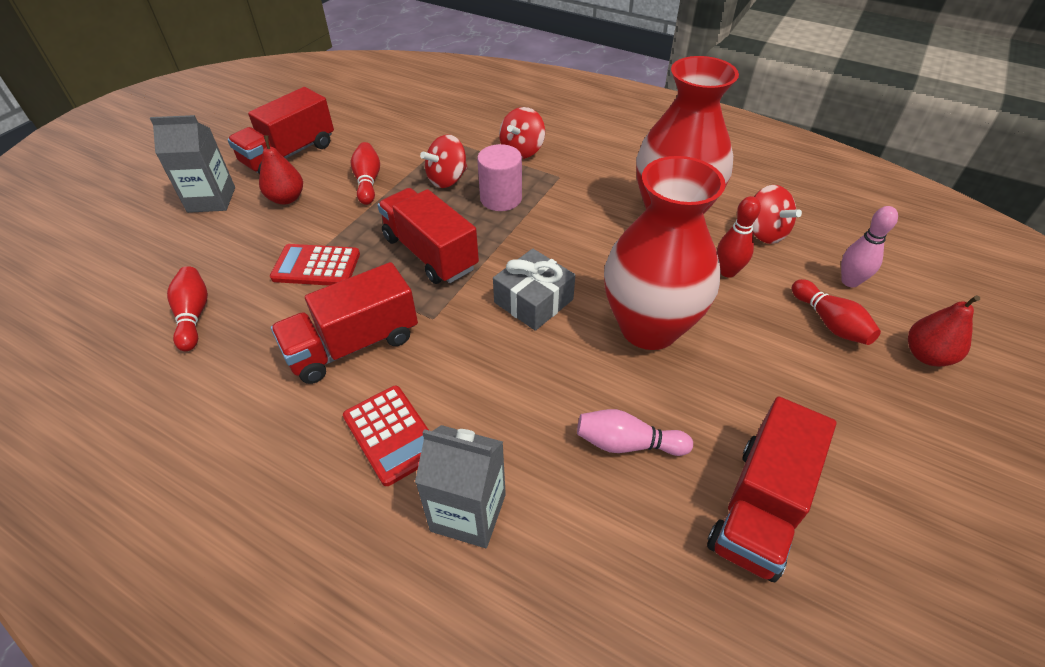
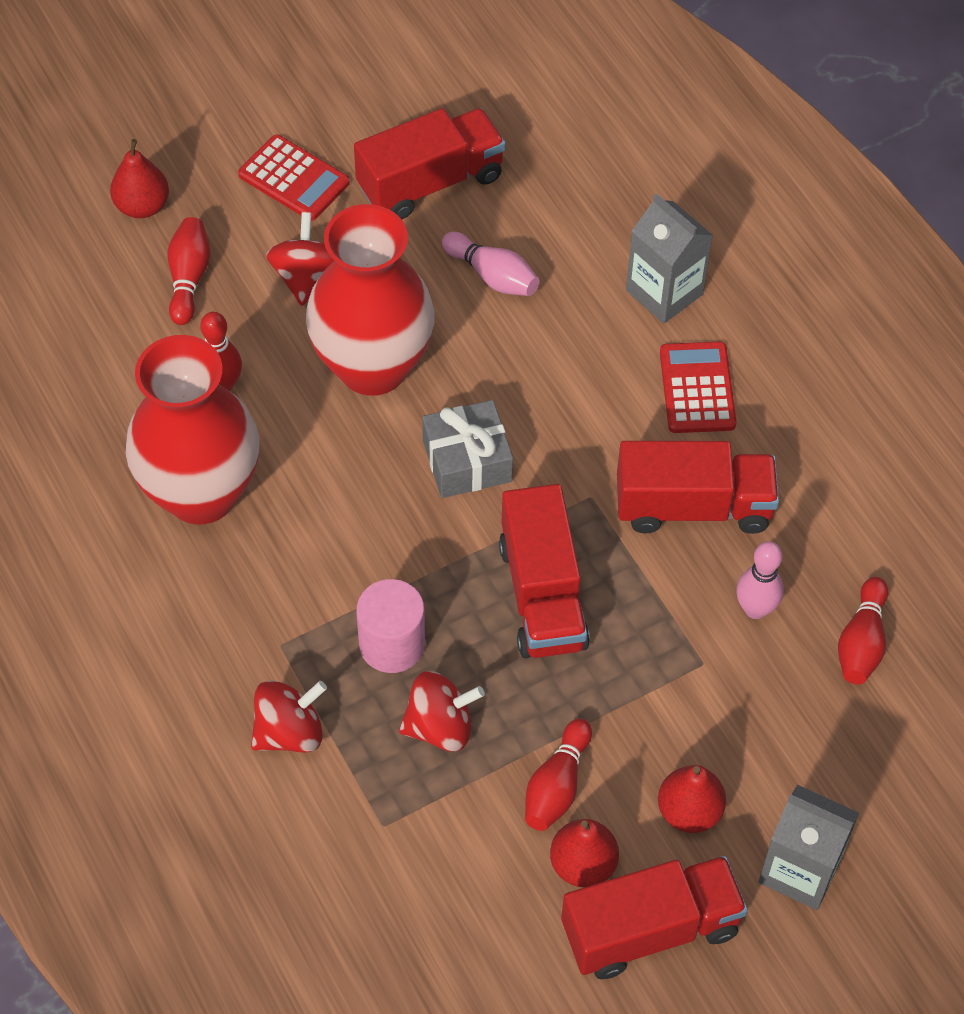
camera: 150 degrees left, 10 degrees up
(316, 266) = (692, 648): red calculator -> red calculator (294, 179)
(337, 162) = (583, 864): none -> red pear
(764, 232) = (121, 410): red spinning top -> red spinning top (306, 277)
(850, 281) = (109, 306): pink bowling pin -> pink bowling pin (755, 609)

